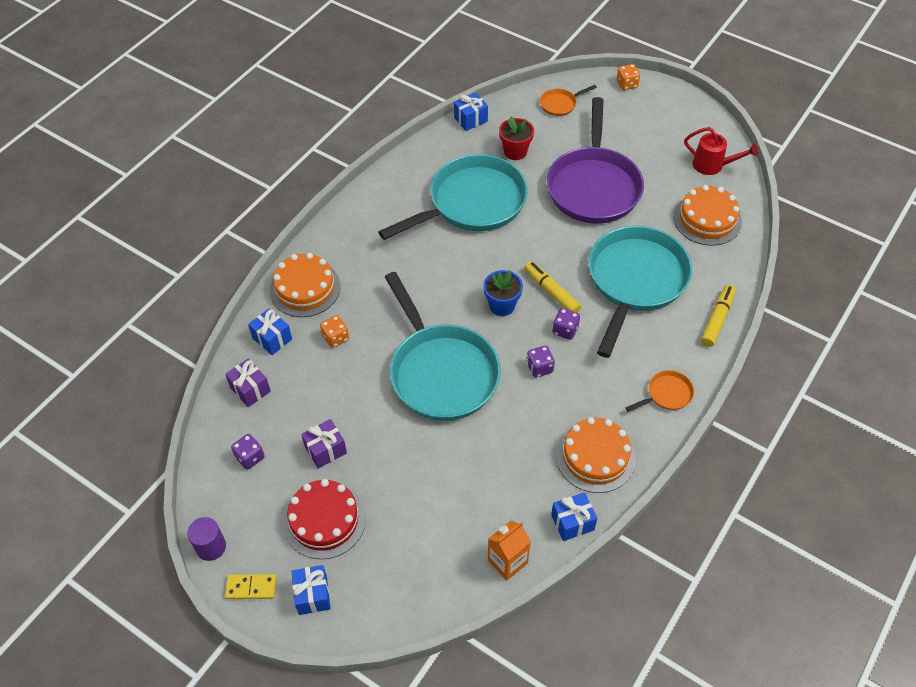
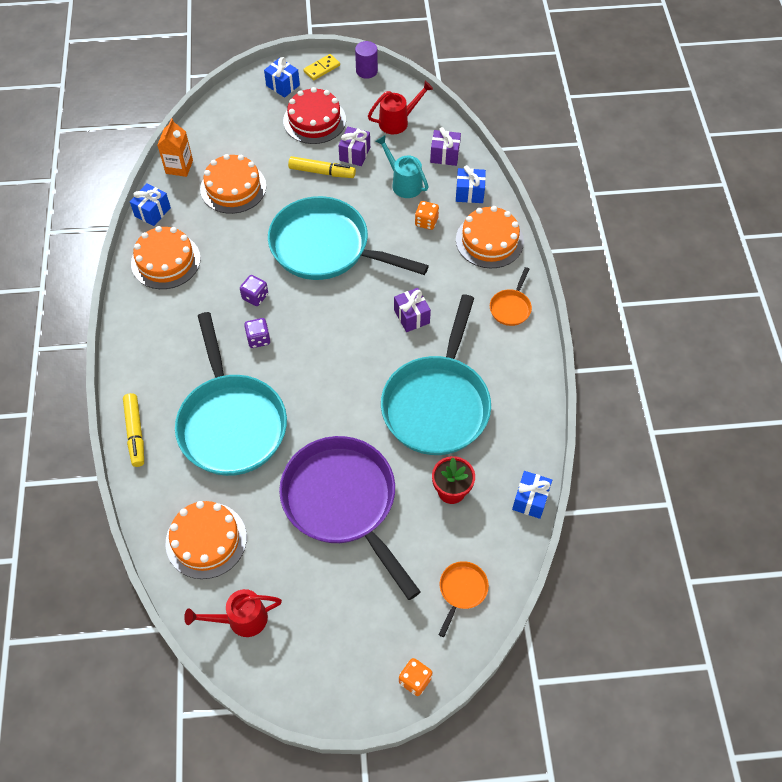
camera: 140 degrees right, 5 degrees up
(250, 457) = (398, 122): purple dice -> red watering can
(315, 387) = (403, 183): none -> turquoise watering can
(429, 271) = (411, 316): none -> purple gift
(472, 495) = (233, 187): none -> orange cake
(502, 305) = (326, 326): blue flower pot -> none
(551, 292) = (296, 365): yellow marker -> yellow marker (322, 172)
(667, 394) = (140, 339): orange pan -> orange pan (511, 307)

